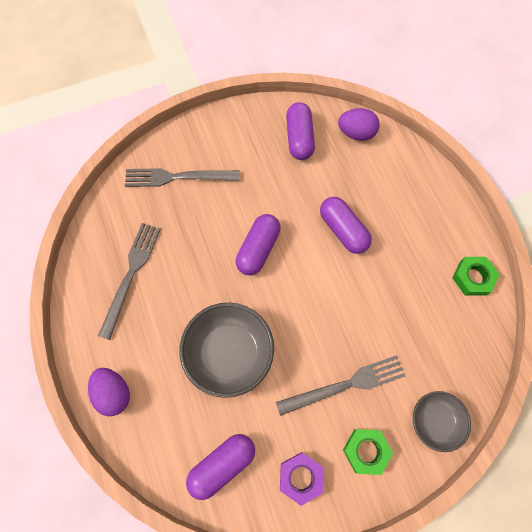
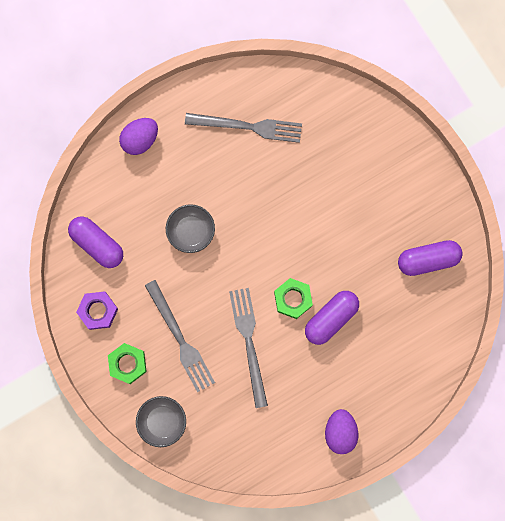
camera: 80 degrees right, 10 degrees up
(177, 177) = (358, 145): grey fork -> grey fork (249, 342)
(229, 353) = (191, 231): grey bowl -> grey bowl, size x0.60
(258, 249) = (295, 239): purple capsule -> none
(356, 133) = (446, 319): purple egg -> purple egg (340, 432)
(472, 278) = (304, 451): green nut -> green nut (293, 299)

